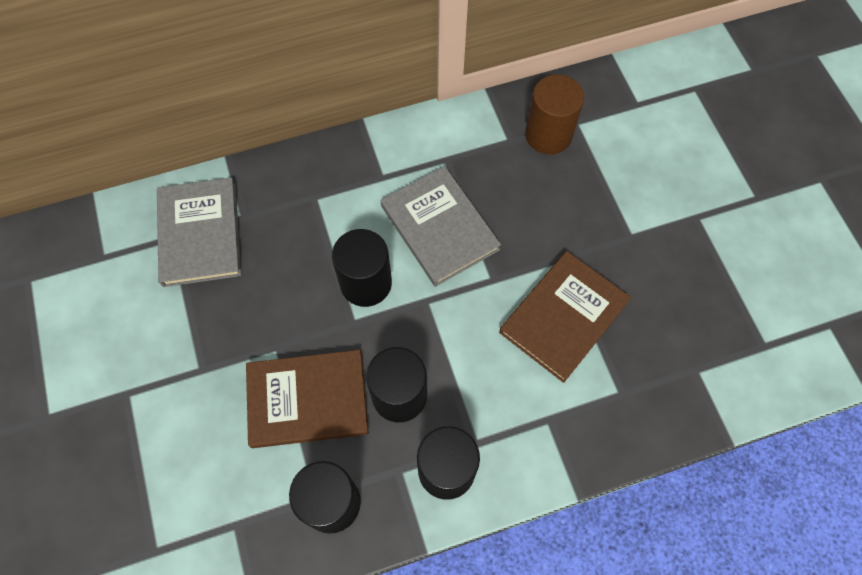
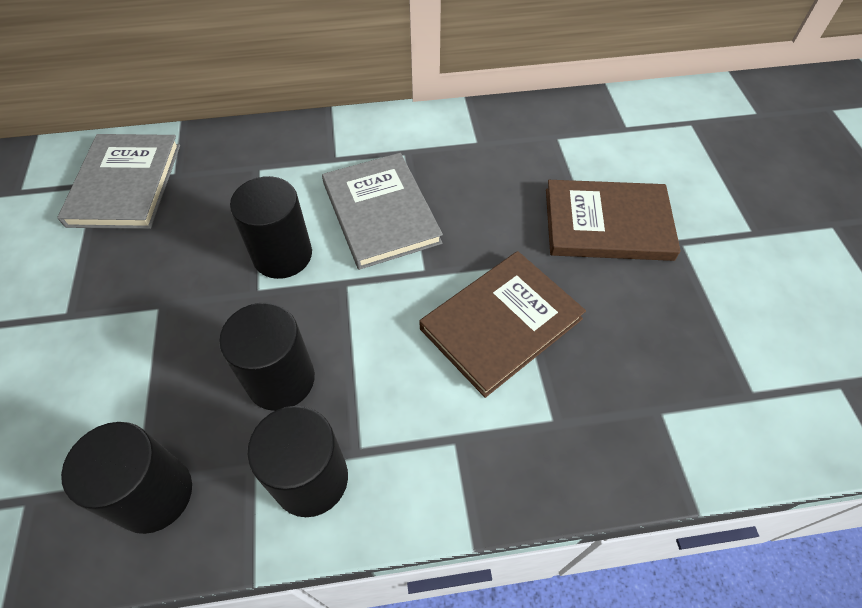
camera: 10 degrees right, 10 degrees down
(307, 400) = (172, 367): brown book -> brown book (607, 224)
(548, 135) = (522, 143): brown cylinder -> none

